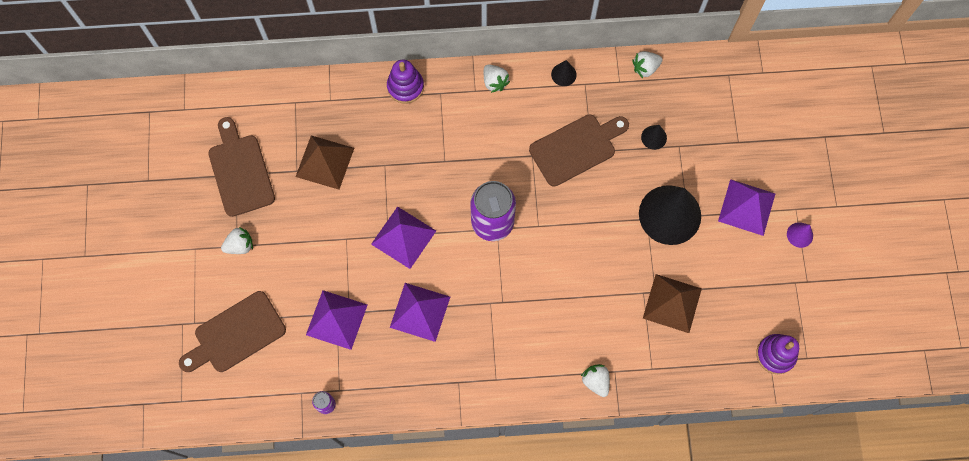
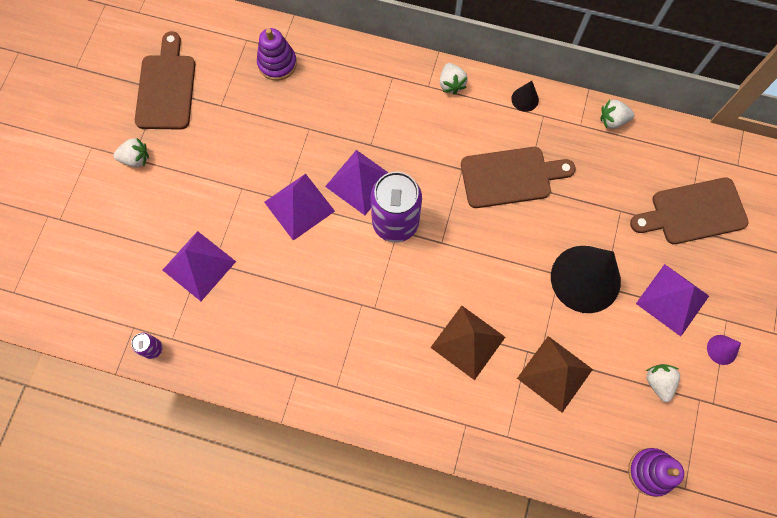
camera: 20 degrees right, 0 degrees up
(236, 334) = (94, 244): brown cutting board -> brown cutting board (693, 212)
(325, 162) = (251, 106): brown pyramid -> brown pyramid (468, 342)
(405, 87) = (360, 60): purple stacking toy -> purple stacking toy (277, 63)
(420, 311) = (285, 287): purple pyramid -> purple pyramid (360, 182)
(596, 381) = (441, 428): white strawberry -> white strawberry (658, 382)
(654, 137) = (596, 193): black cone -> none

